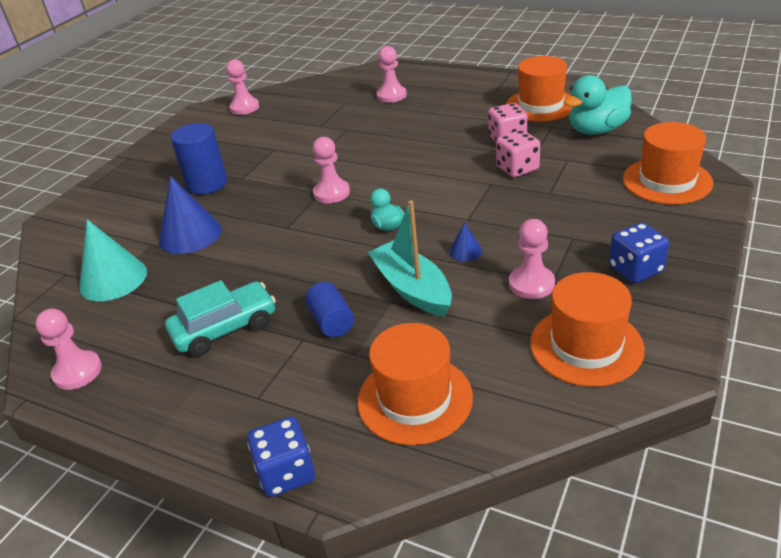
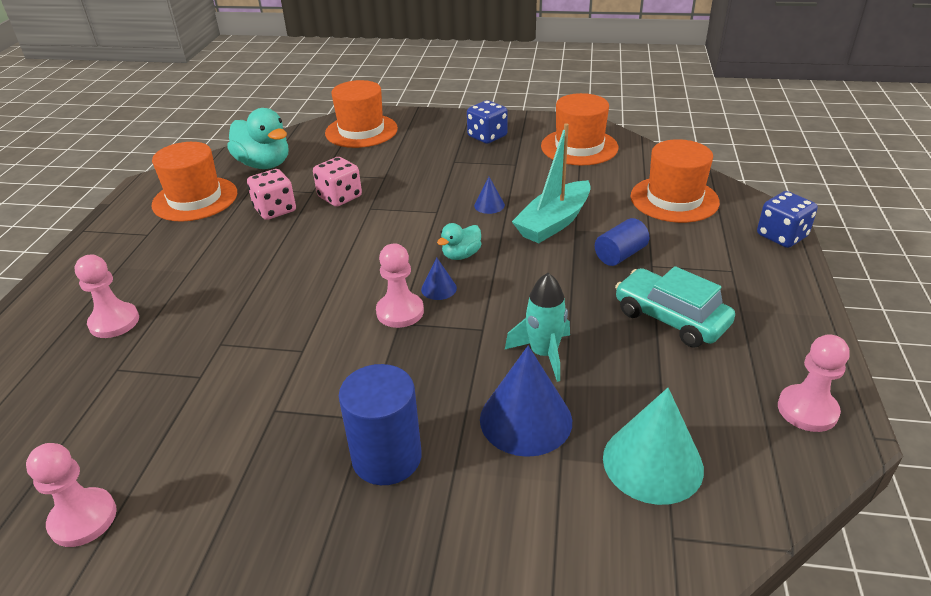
camera: 110 degrees left, 0 degrees up
(239, 251) = (544, 354): none -> turquoise rocket
(348, 211) = (439, 288): none -> blue cone
(531, 284) = (522, 171): pink pawn -> none

